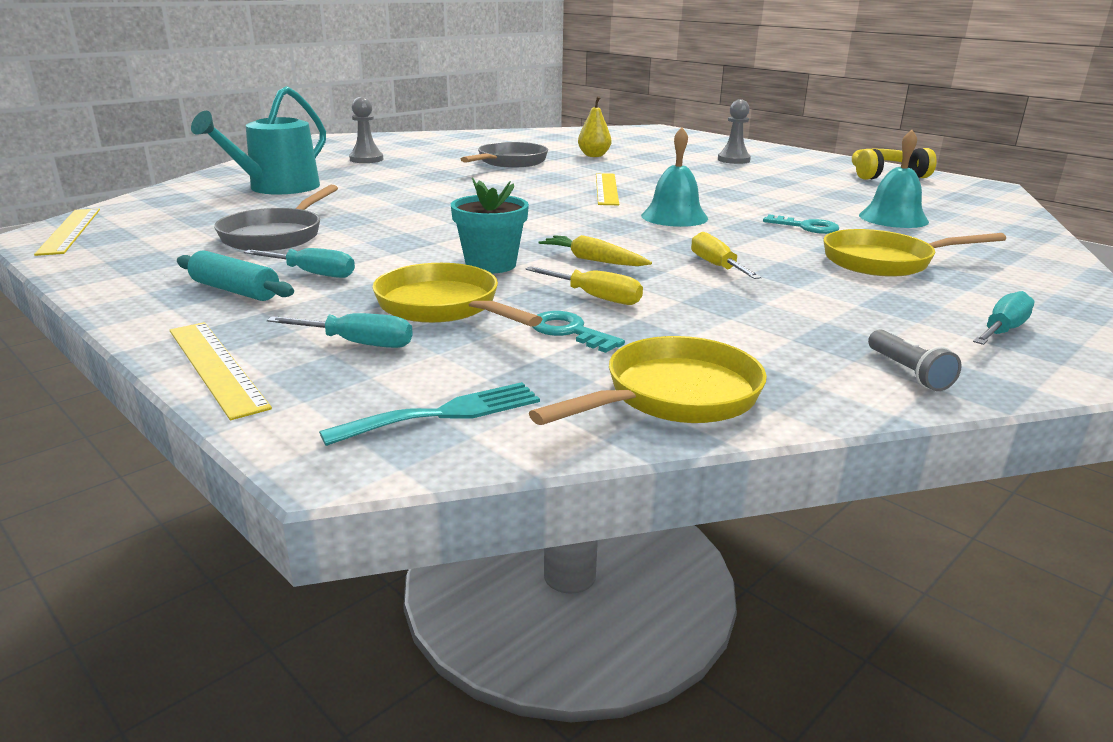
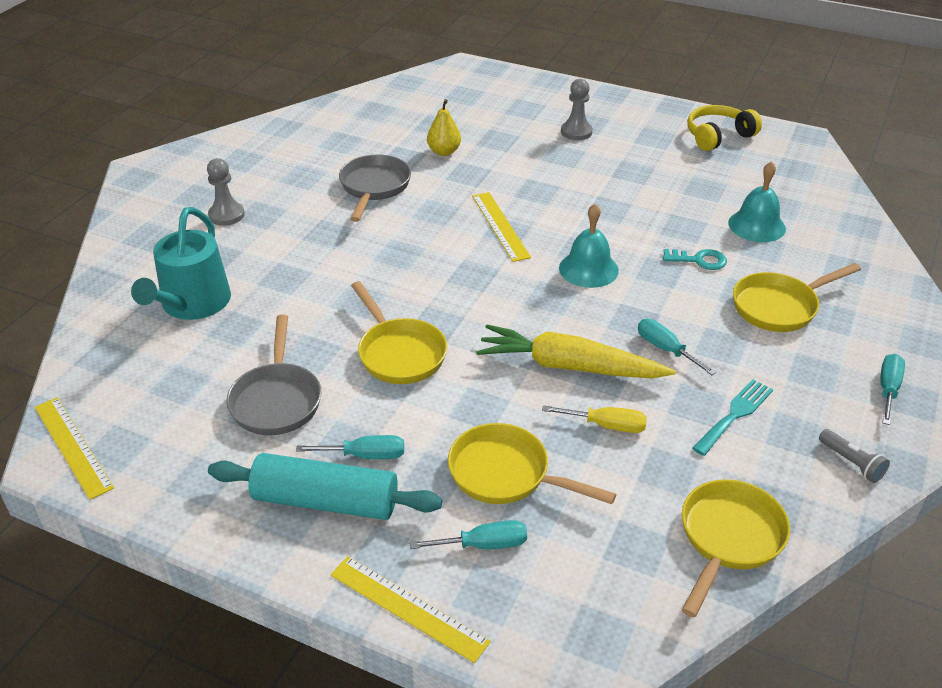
camera: 20 degrees left, 15 degrees up
(235, 290) = (325, 501): turquoise rolling pin -> turquoise rolling pin, size x1.67
(425, 230) = (399, 353): none -> yellow pan
(444, 414) = (603, 607): turquoise fork -> turquoise fork (735, 414)
(491, 265) = (496, 398): turquoise flower pot -> none
(569, 331) = (618, 480): turquoise key -> none
(593, 260) = (570, 366): yellow carrot -> yellow carrot, size x1.87
(716, 266) = (665, 349): yellow screwdriver -> turquoise screwdriver

